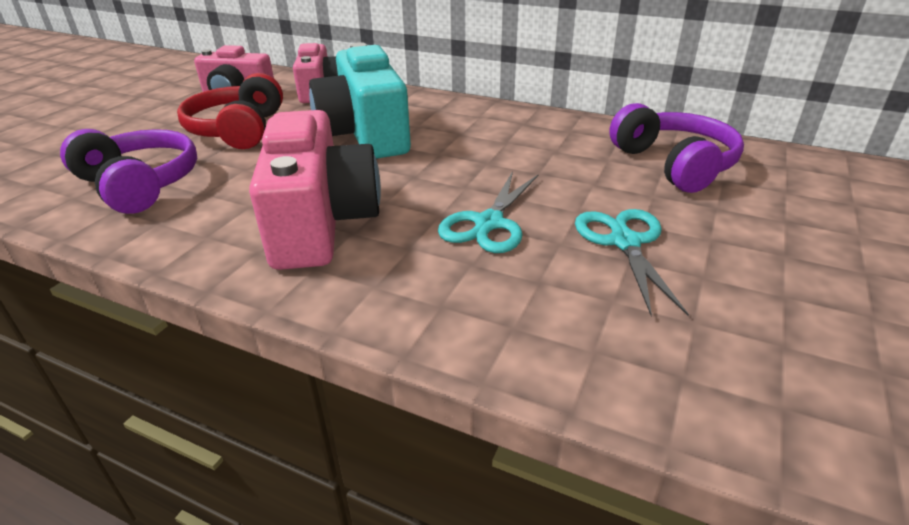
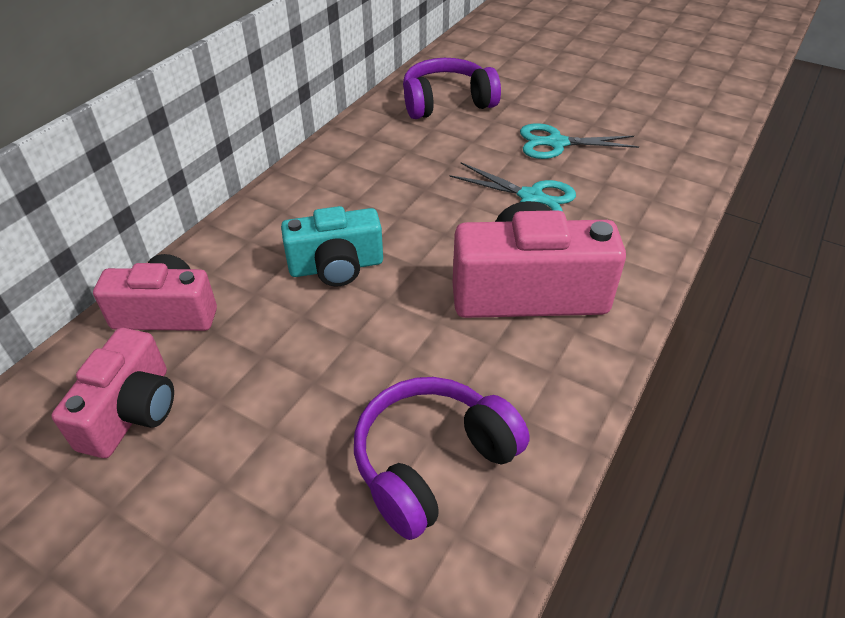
camera: 85 degrees left, 10 degrees up
(239, 130) = (282, 387): red headphones -> none
(365, 134) = (336, 266): turquoise camera -> turquoise camera, size x0.64

